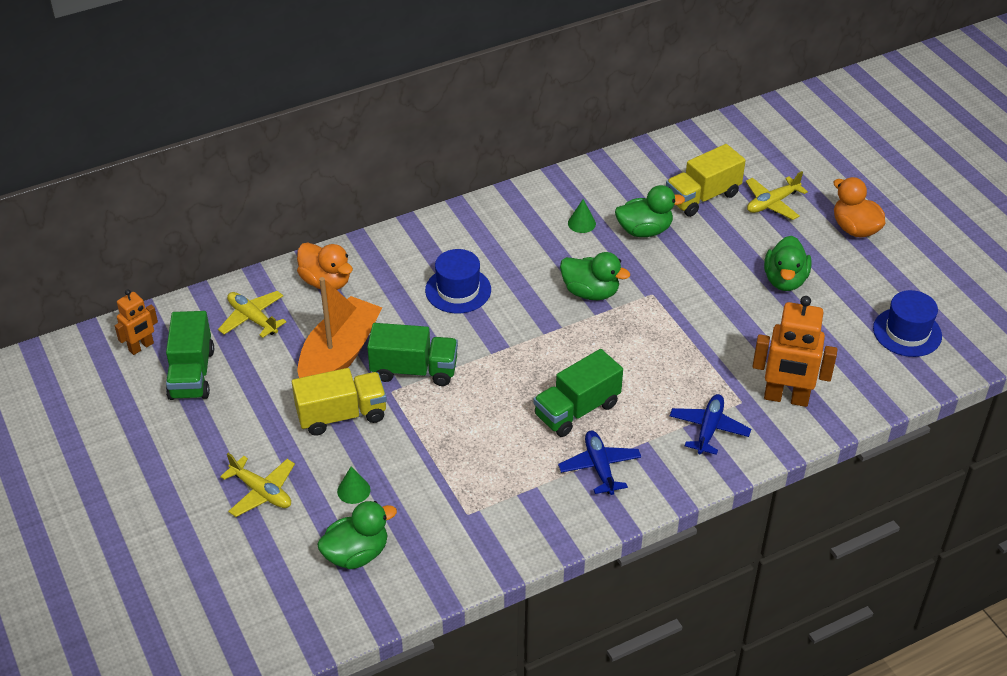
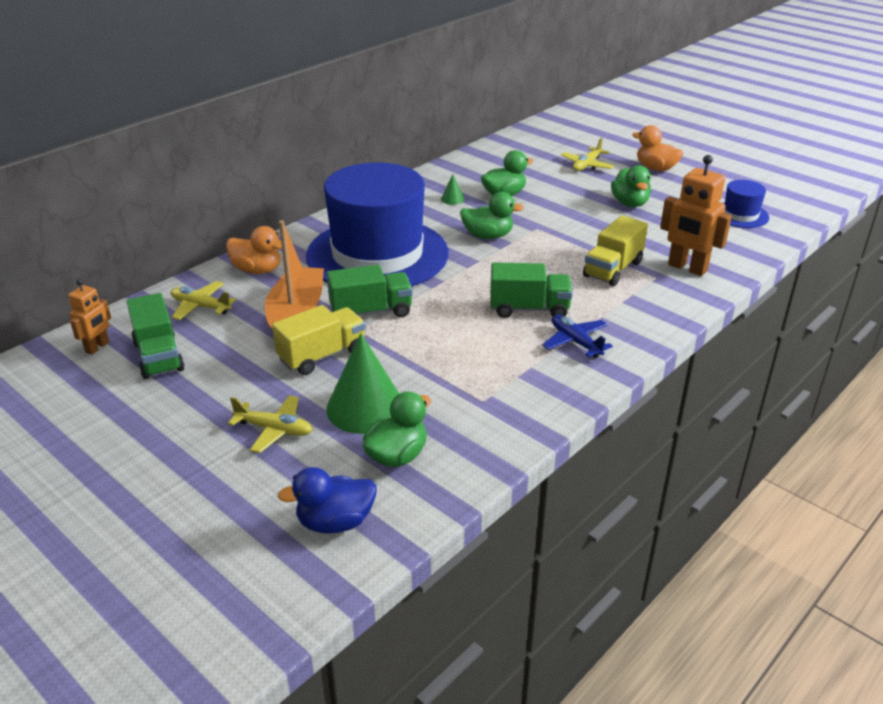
camera: 20 degrees left, 10 degrees down
(272, 607) = (335, 522): none -> blue duck
(353, 490) = (365, 407): green cone -> green cone, size x2.35
(458, 290) = (377, 254): blue hat -> blue hat, size x2.41
(577, 410) = (529, 309): green truck -> green truck turned 120 degrees counterclockwise
(702, 197) = (533, 170): yellow truck -> yellow truck (613, 269)
(709, 429) = (644, 299): blue plane -> none
(786, 398) = (687, 268): orange robot -> orange robot turned 45 degrees clockwise

